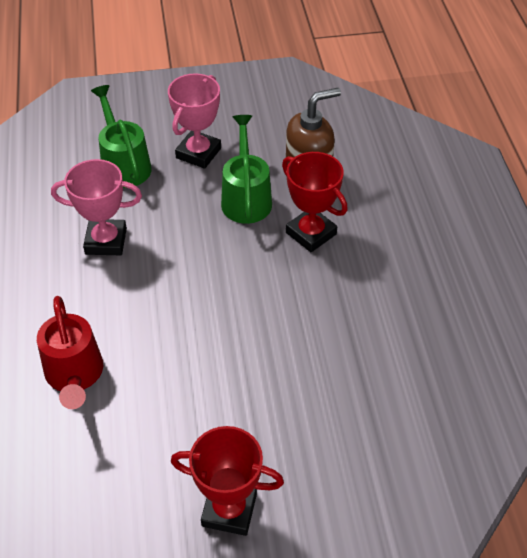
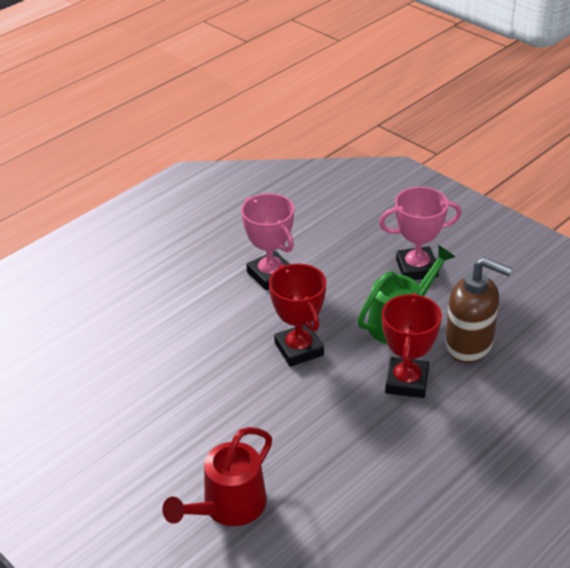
camera: 55 degrees right, 10 degrees down
(75, 376) = (135, 334): red watering can -> red watering can (228, 508)
(123, 164) = (356, 237): green watering can -> none
(229, 510) = (90, 483): red trophy -> red trophy (299, 349)

